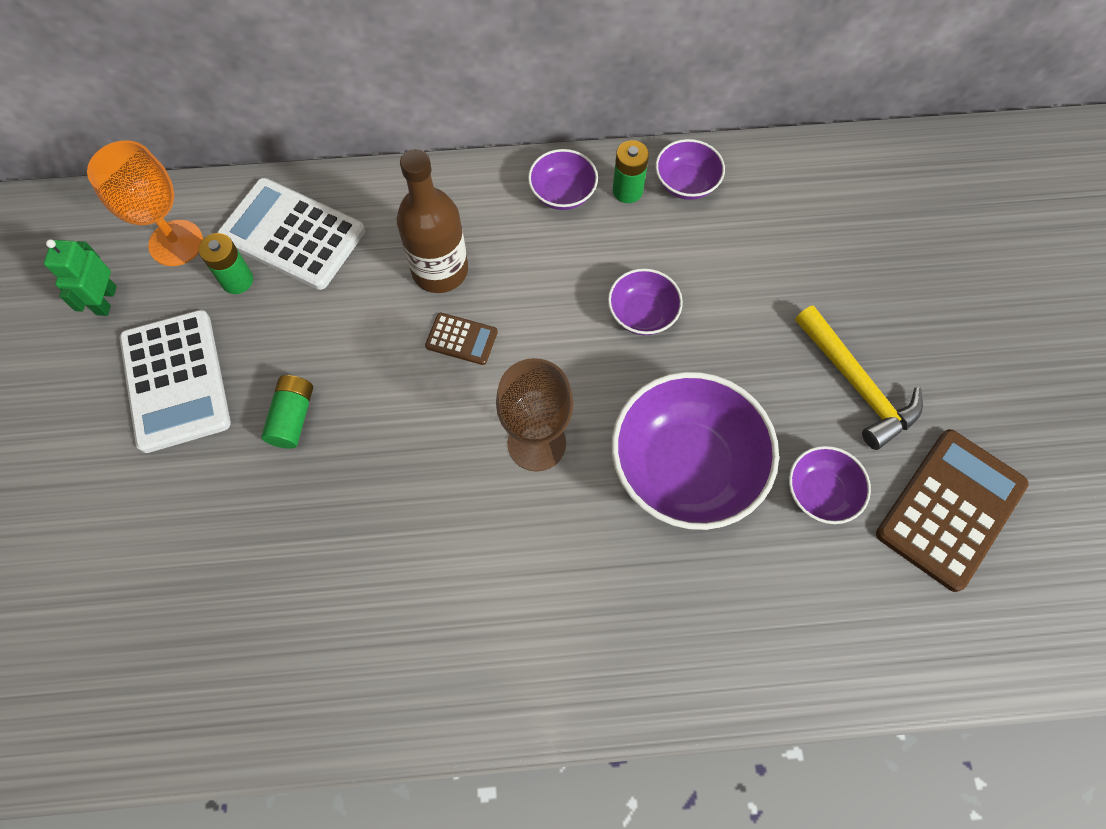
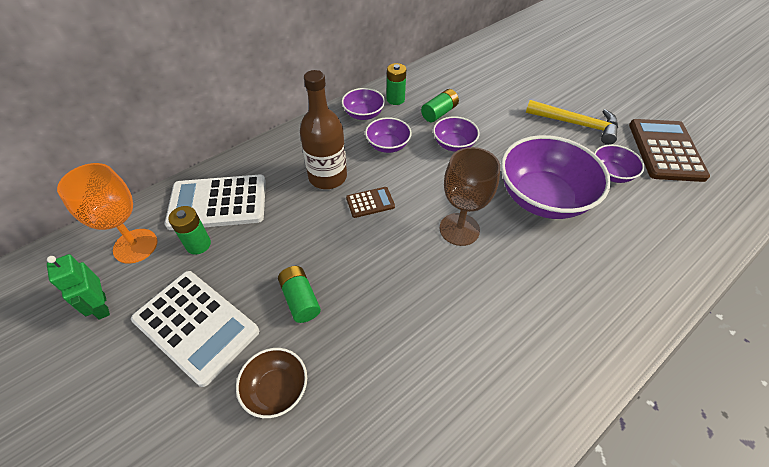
camera: 35 degrees left, 15 degrees down
(203, 501) = (276, 389): none -> brown bowl
(669, 249) = (439, 113): none -> green battery
(686, 183) = (420, 85): purple bowl -> purple bowl (388, 145)

